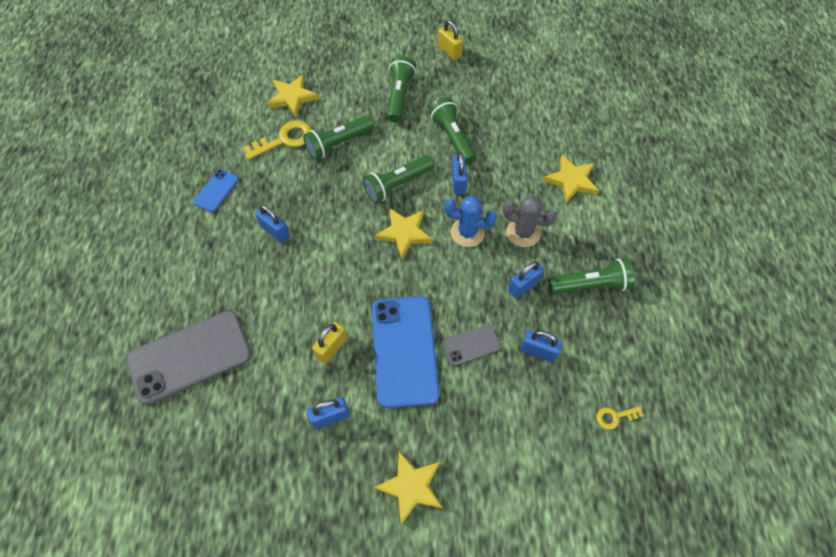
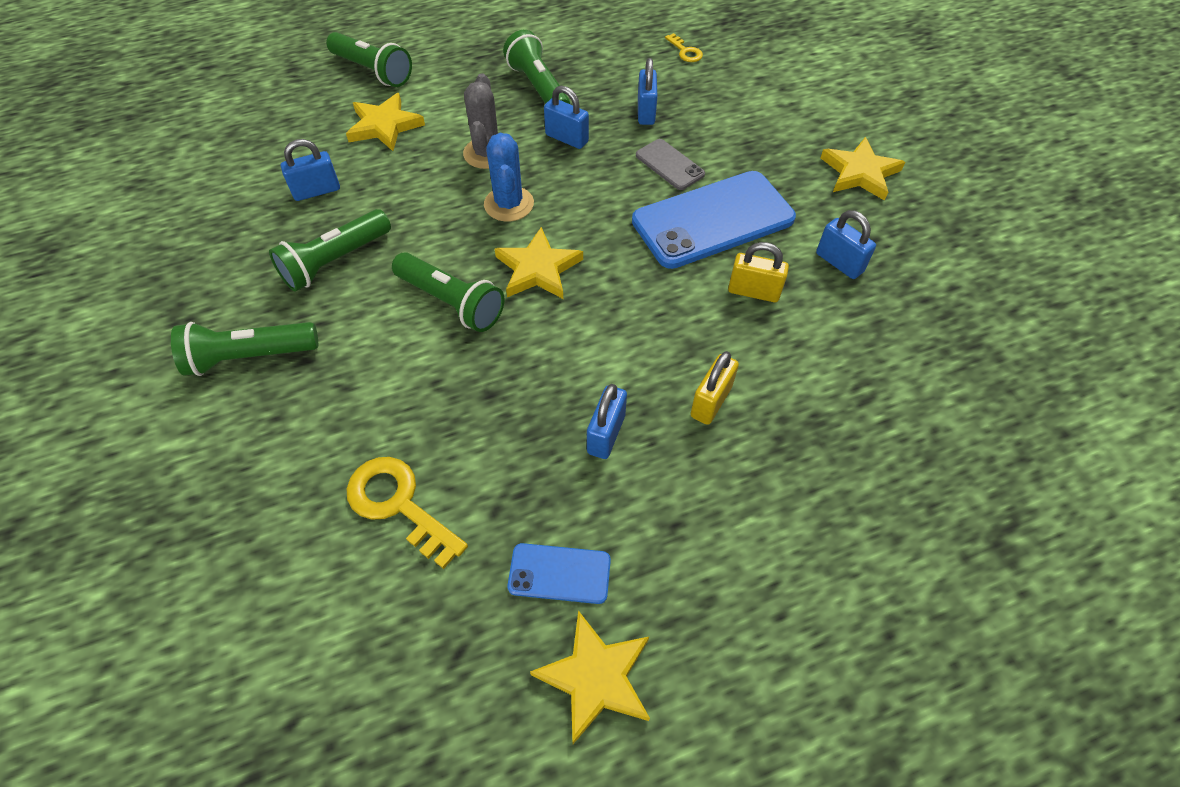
camera: 110 degrees left, 5 degrees down
(190, 357) = (873, 456): grey phone -> none
(292, 97) = (279, 538): yellow star -> yellow star (596, 677)
(338, 143) = (386, 411): green flashlight -> green flashlight (373, 71)
(449, 52) = (122, 316): yellow padlock -> yellow padlock (711, 401)
(458, 182) = (423, 234): blue padlock -> blue padlock (317, 191)

